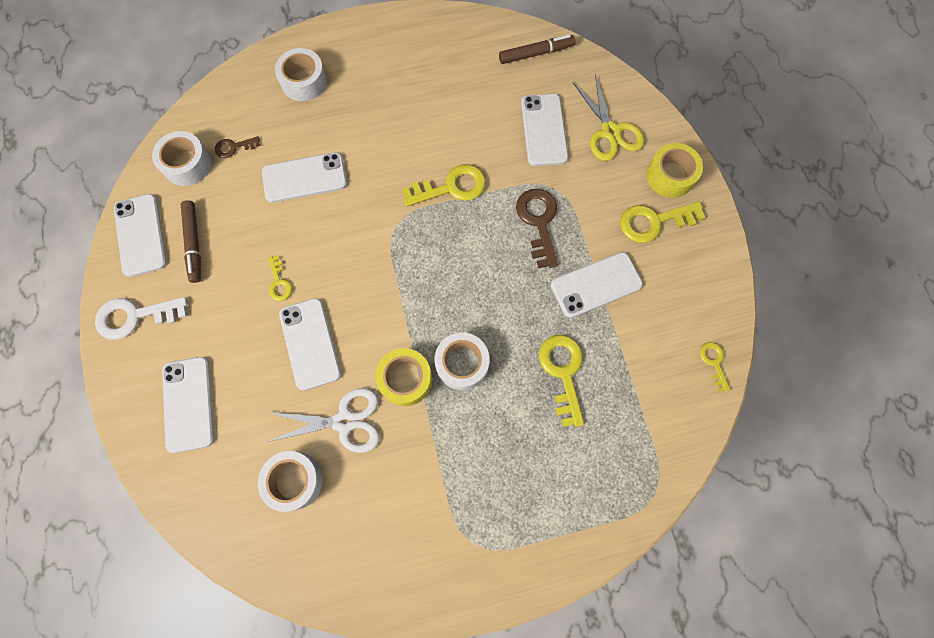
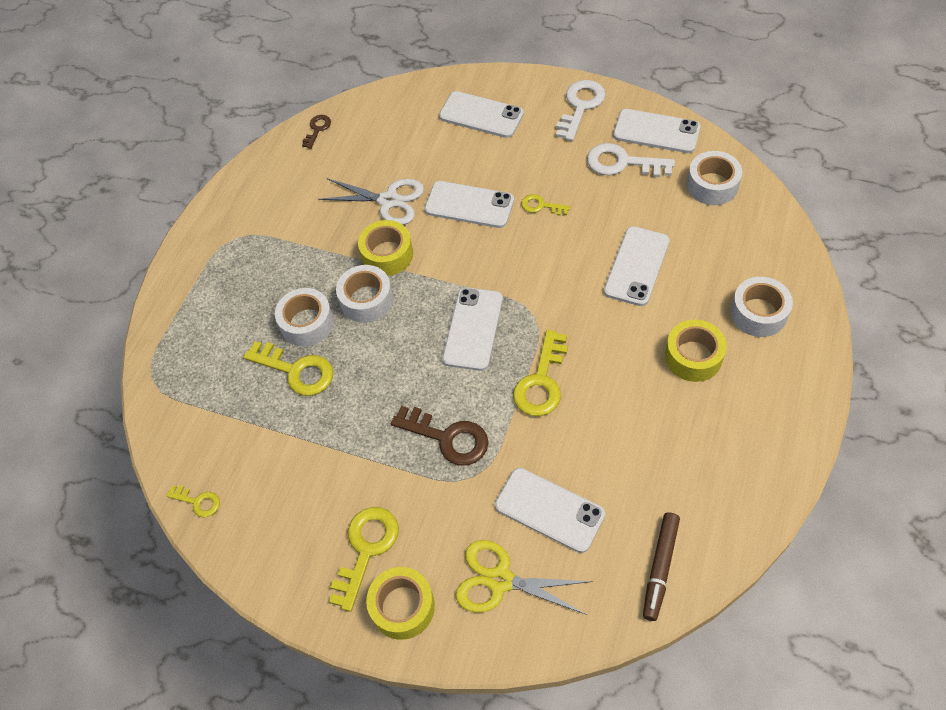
camera: 130 degrees right, 15 degrees down
(194, 243) = (622, 163): brown marker -> white key
(234, 147) = (709, 225): brown key -> brown key (317, 129)
(294, 480) = (372, 154): white tape -> white tape (307, 323)
(344, 421) = (388, 200): white scissors -> white scissors turned 105 degrees counterclockwise
(367, 104) = (693, 357): none -> yellow tape
(596, 285) = (347, 448): white phone -> white phone (473, 329)

